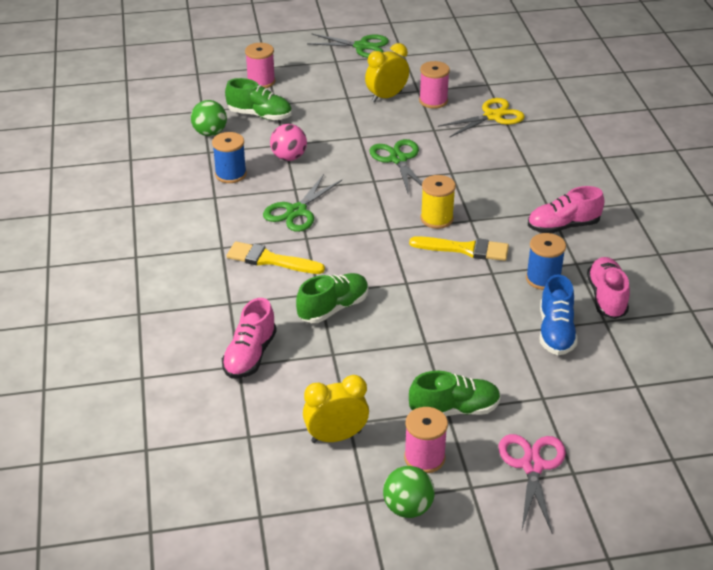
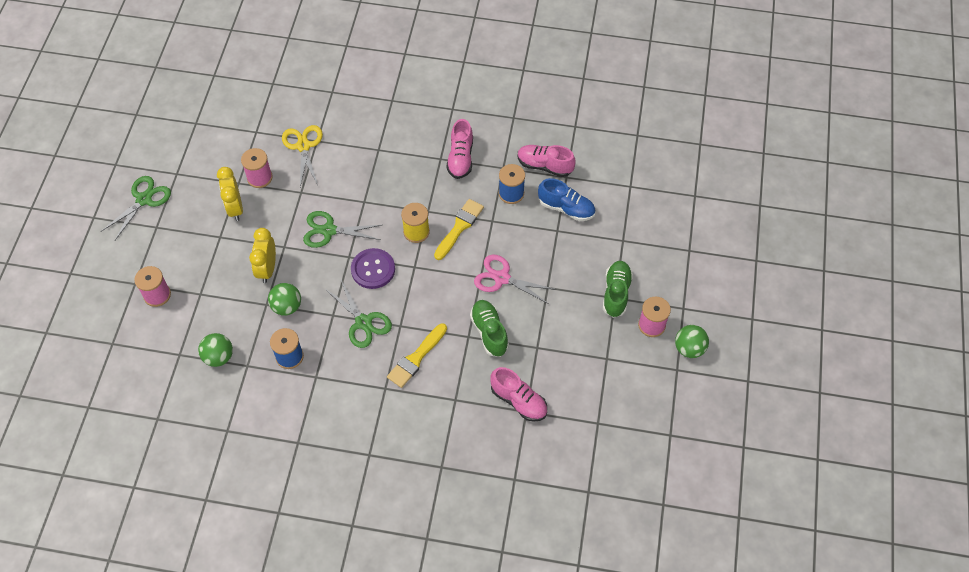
camera: 70 degrees left, 20 degrees up
(260, 115) = (211, 311): green shoe -> none
(289, 157) = (287, 306): pink ball -> green ball
(336, 436) = (616, 370): yellow clock -> yellow clock (267, 269)
(367, 201) = (373, 269): none -> purple button
(532, 466) = (677, 269): pink scissors -> pink scissors (502, 278)

